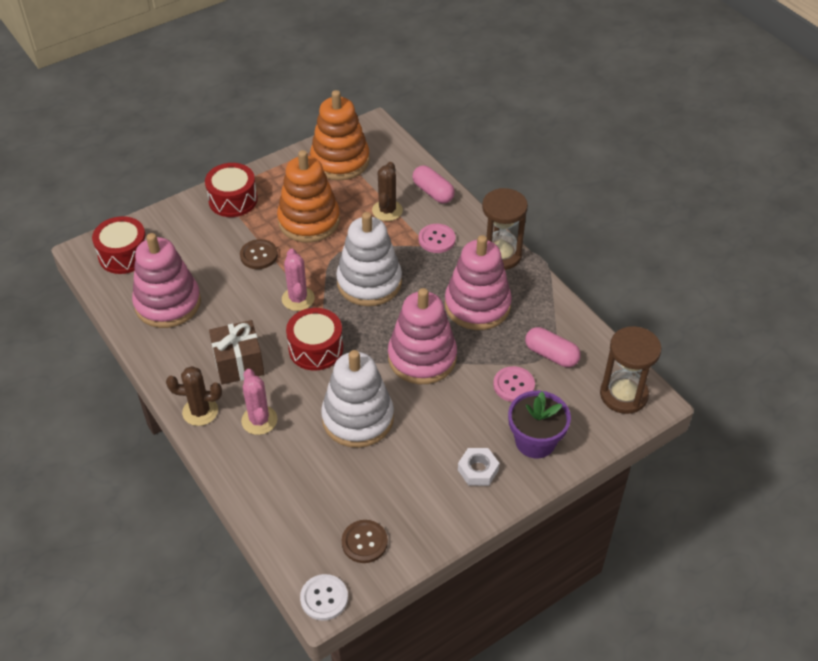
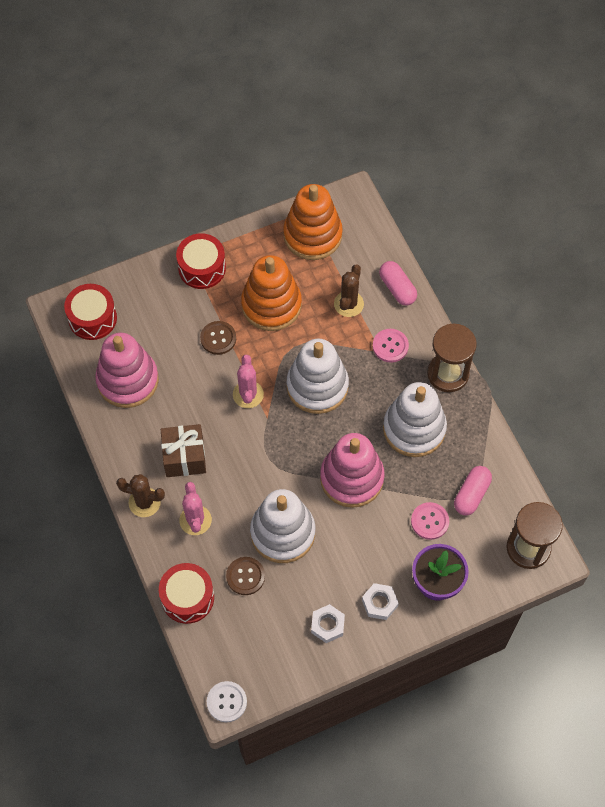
camera: 10 degrees right, 15 degrees up
(316, 348) = (256, 452): red drum -> red drum (187, 597)
(364, 542) = (268, 656): brown button -> brown button (245, 576)
(425, 500) = (327, 625): none -> white nut
(477, 305) = (414, 429): pink stacking toy -> white stacking toy
(551, 355) = (471, 494): pink capsule -> pink capsule turned 75 degrees clockwise

